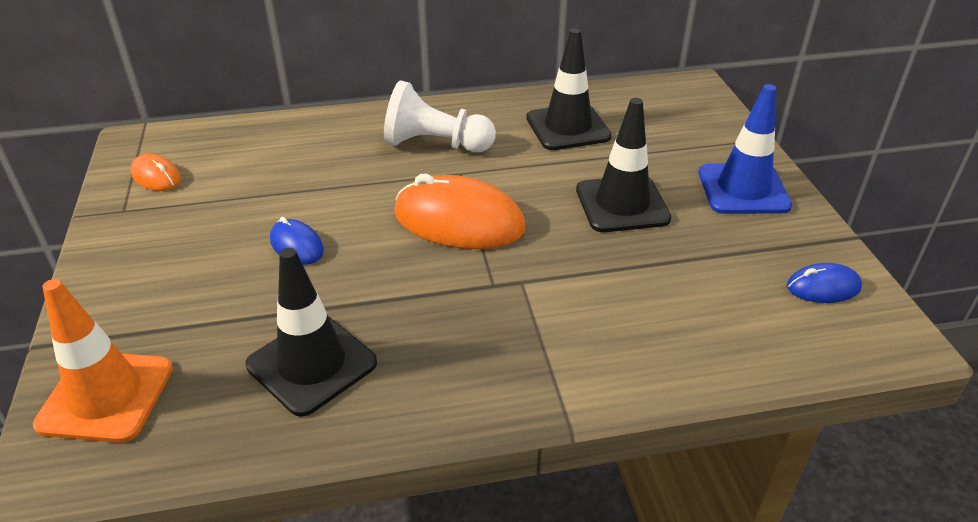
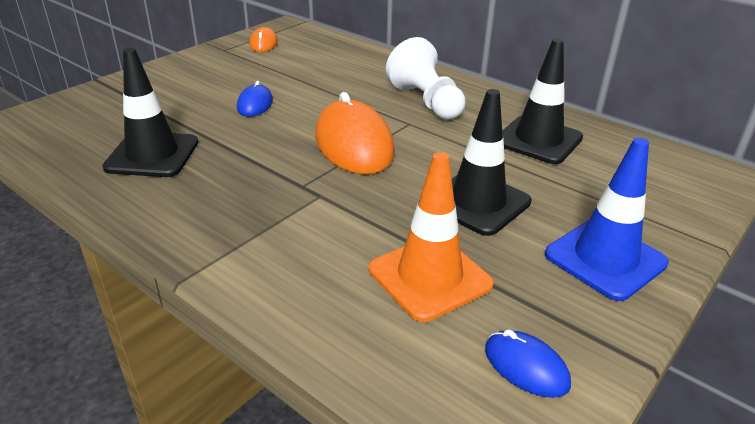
camera: 50 degrees right, 5 degrees down
(106, 396) = (73, 111): orange traffic cone -> orange traffic cone (429, 277)

